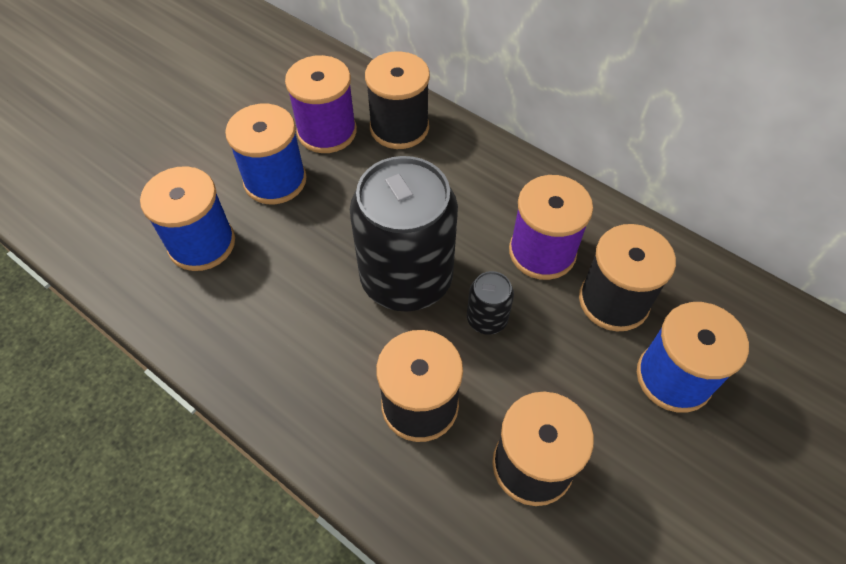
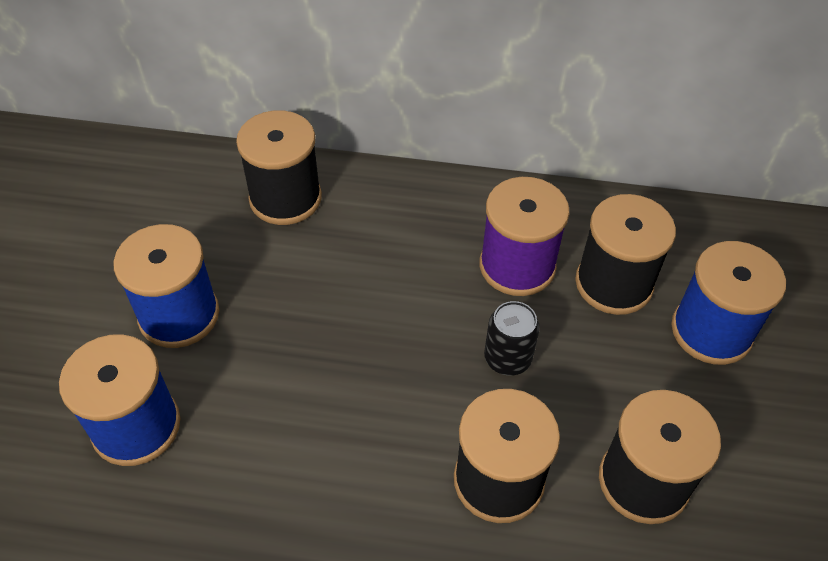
camera: 30 degrees left, 5 degrees down
(327, 131) = (205, 235): purple spool -> none
(406, 278) = (399, 356): black can -> none

